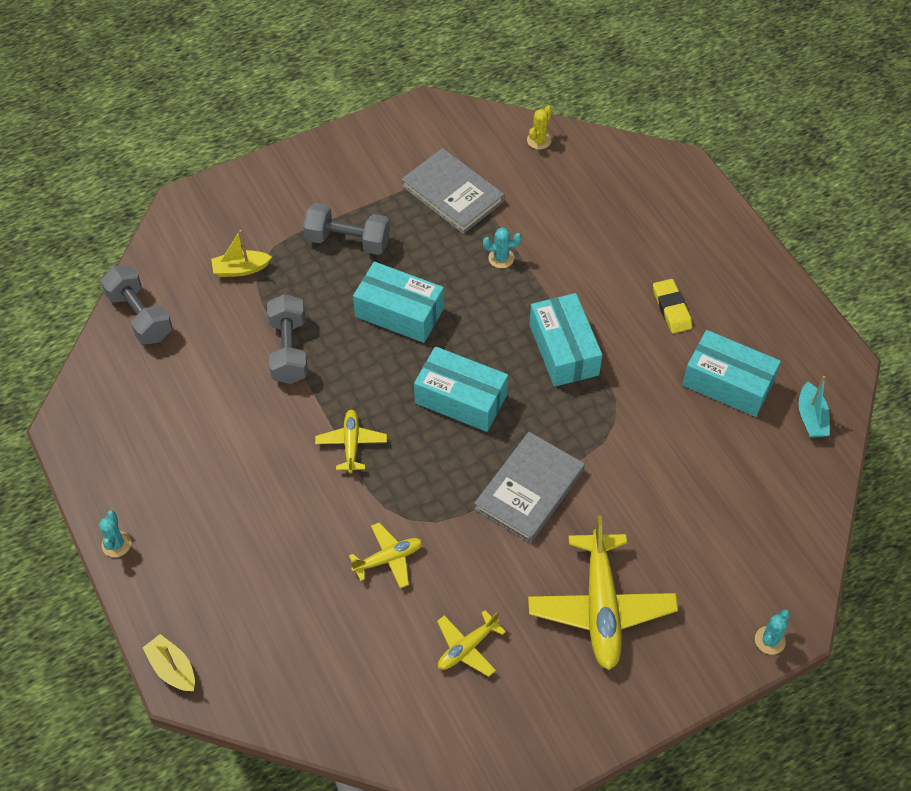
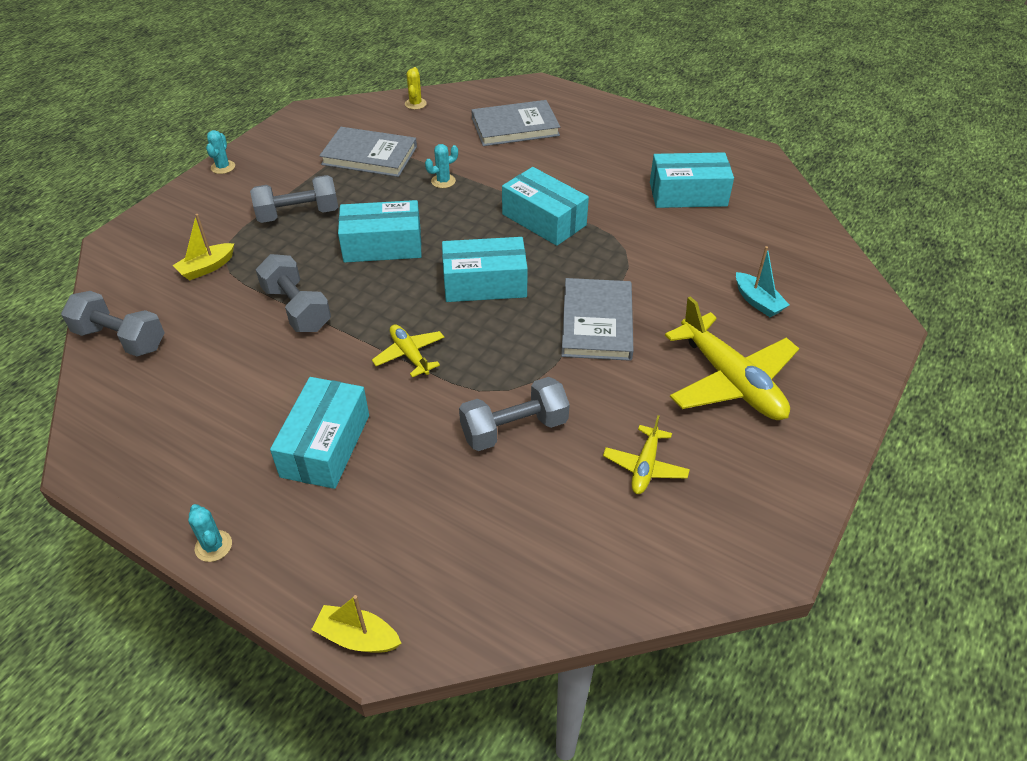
camera: 30 degrees left, 10 degrees down
(238, 498) = (326, 445): none -> turquoise box
(388, 559) = (514, 429): yellow plane -> grey dumbbell
(617, 216) = (515, 127): none -> grey book
(671, 308) = (605, 166): yellow eraser -> none
(770, 640) = (879, 343): turquoise cactus -> turquoise cactus (223, 167)
(811, 417) = (766, 192): turquoise boat -> turquoise boat (758, 302)

